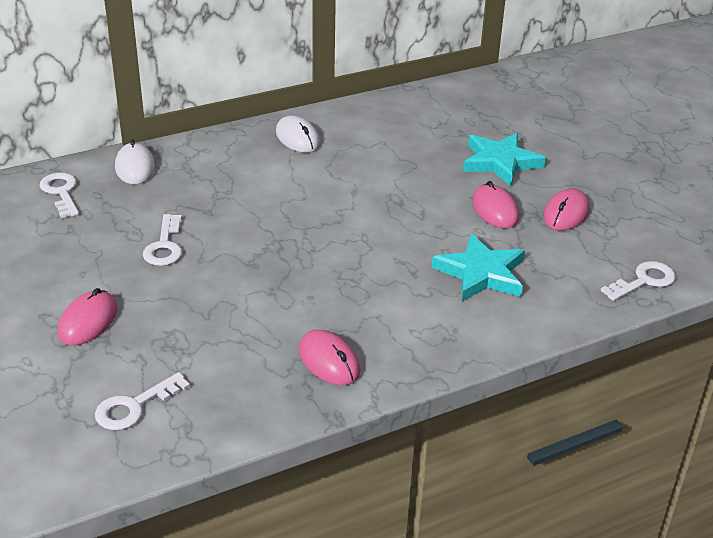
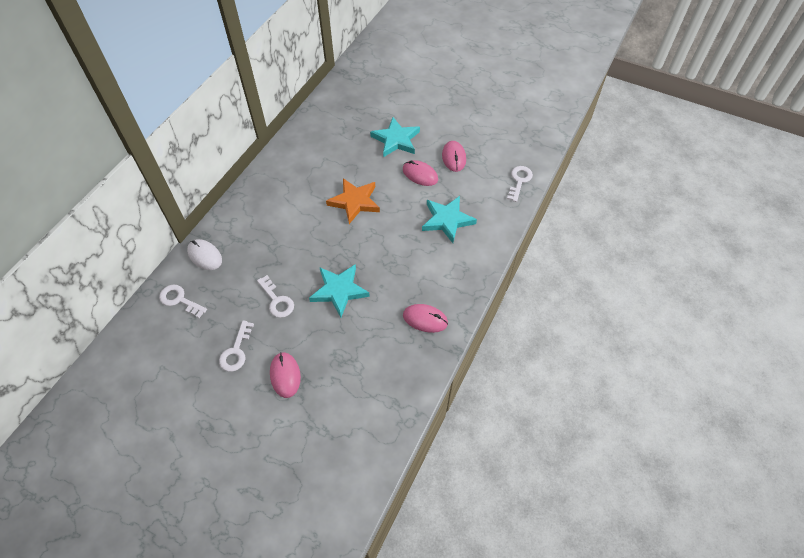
camera: 35 degrees left, 20 degrees up
(134, 406) = (360, 409): white key -> white key (236, 351)
(250, 274) = (339, 290): none -> turquoise star
(297, 138) = (277, 181): white mouse -> none
(373, 198) = (355, 202): none -> orange star

